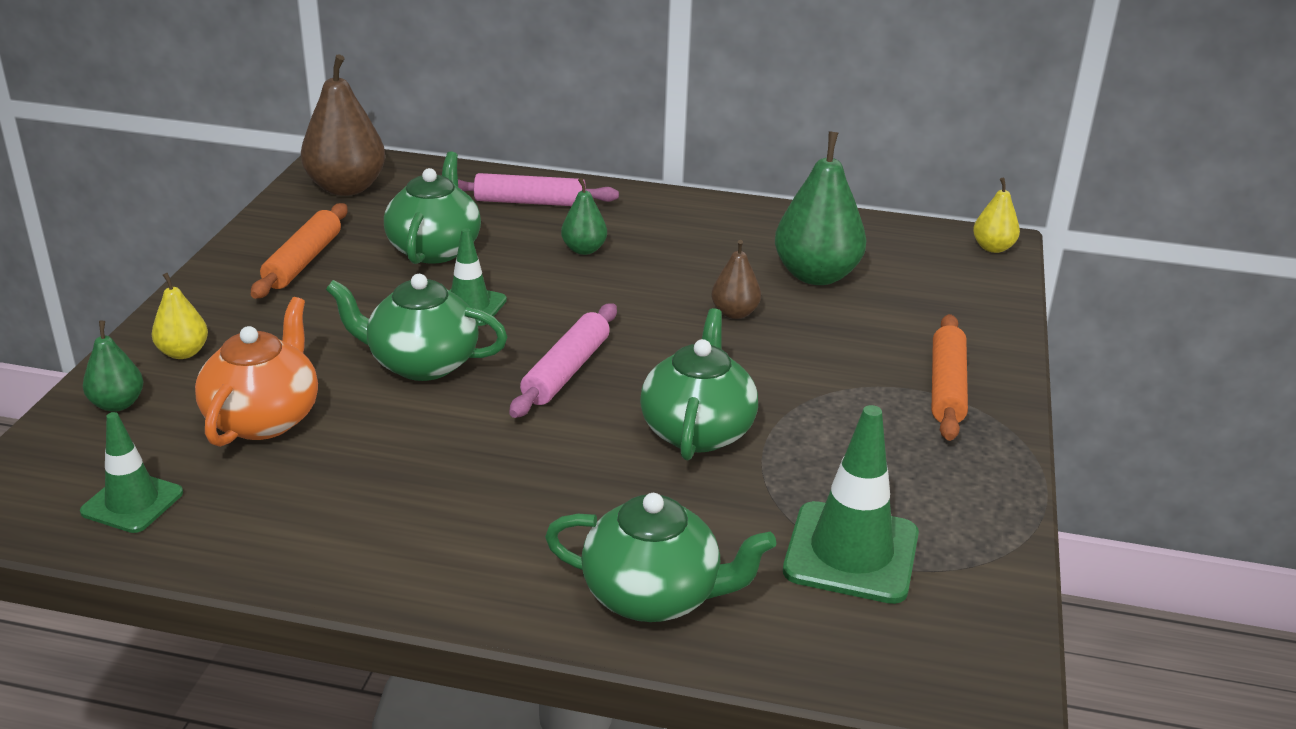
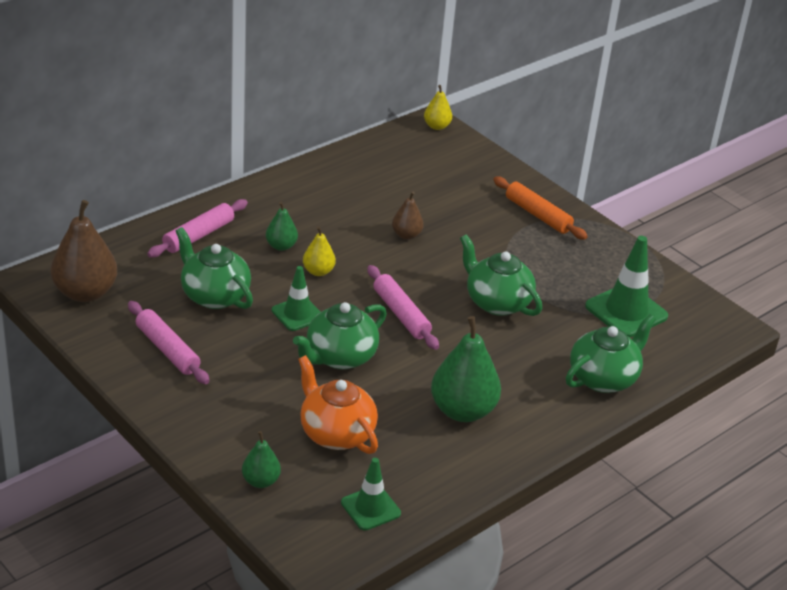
camera: 55 degrees left, 5 degrees up
(183, 352) = (228, 436): yellow pear -> yellow pear (318, 271)
(303, 261) = (167, 349): orange rolling pin -> pink rolling pin
(816, 275) = (400, 191): green pear -> green pear (462, 411)

